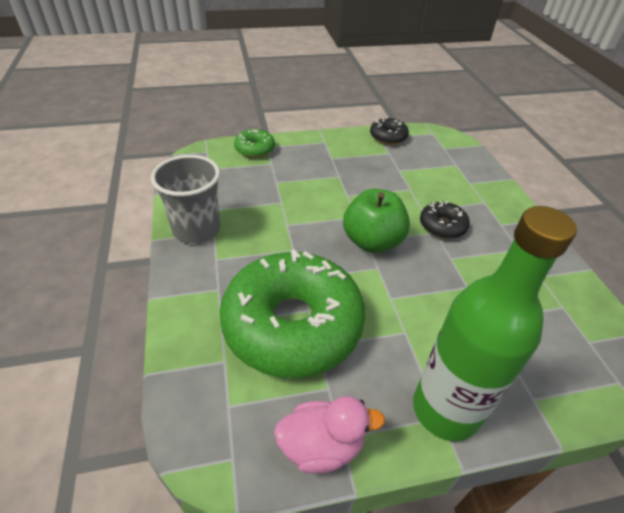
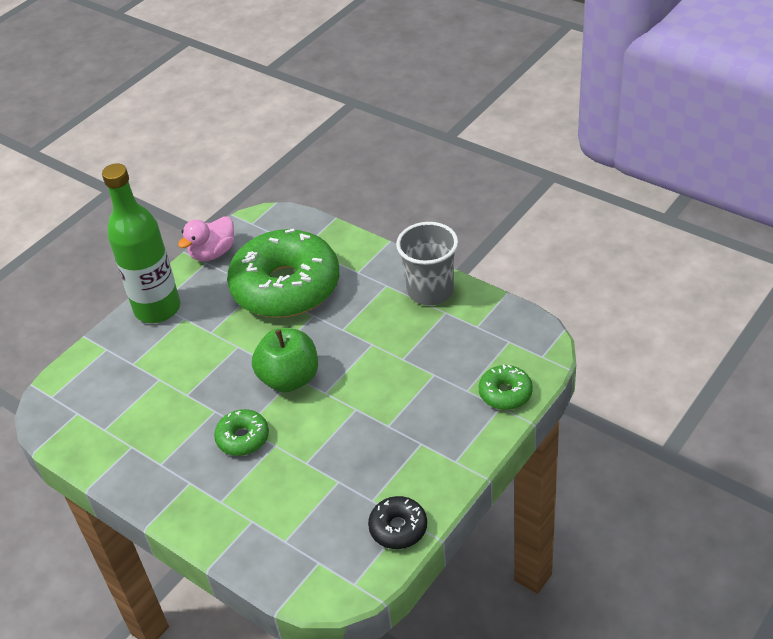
camera: 145 degrees right, 0 degrees up
(442, 226) = (243, 438): black donut -> green donut

